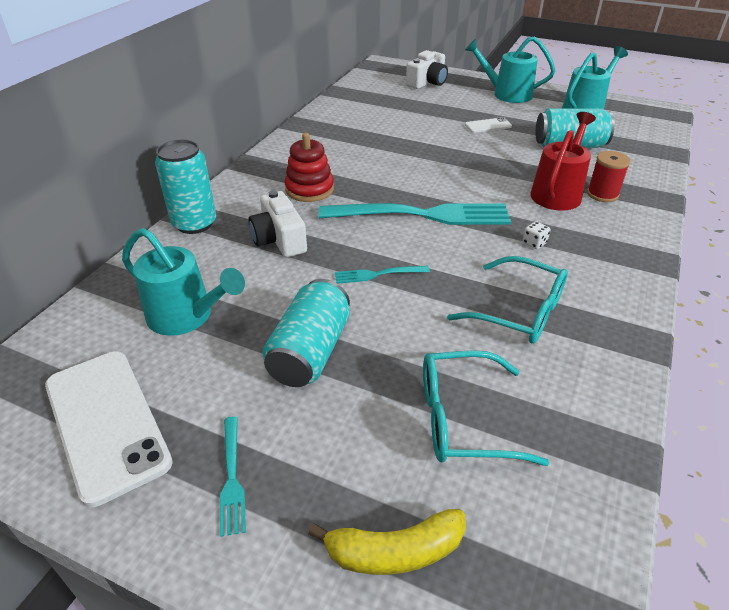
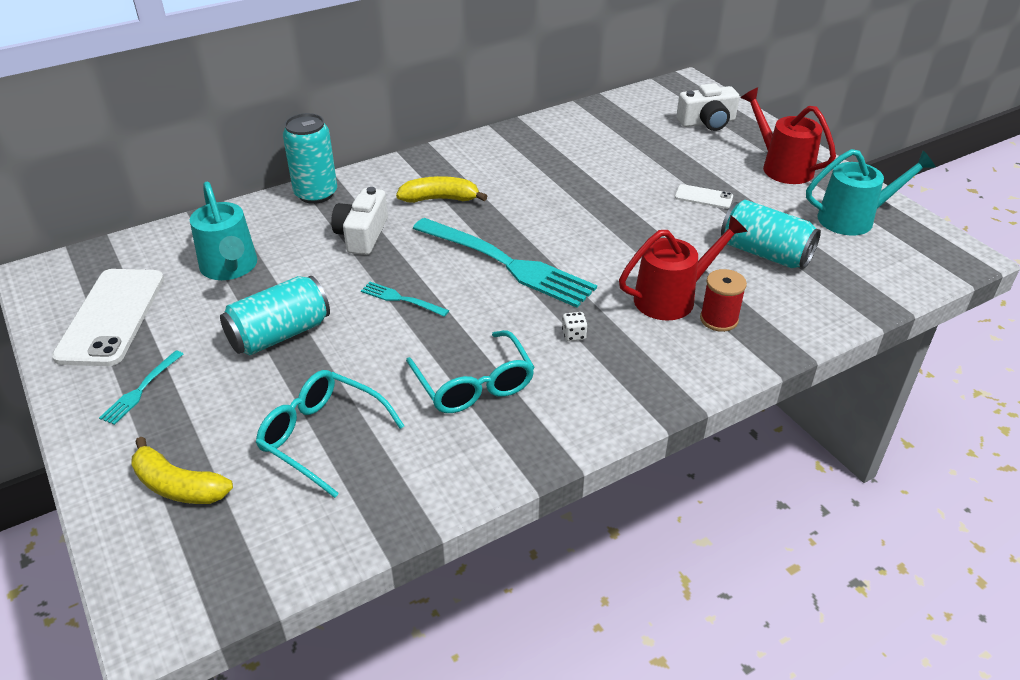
camera: 35 degrees right, 0 degrees up
(309, 189) = (440, 199): red stacking toy -> yellow banana
(506, 94) = (781, 167): turquoise watering can -> red watering can

